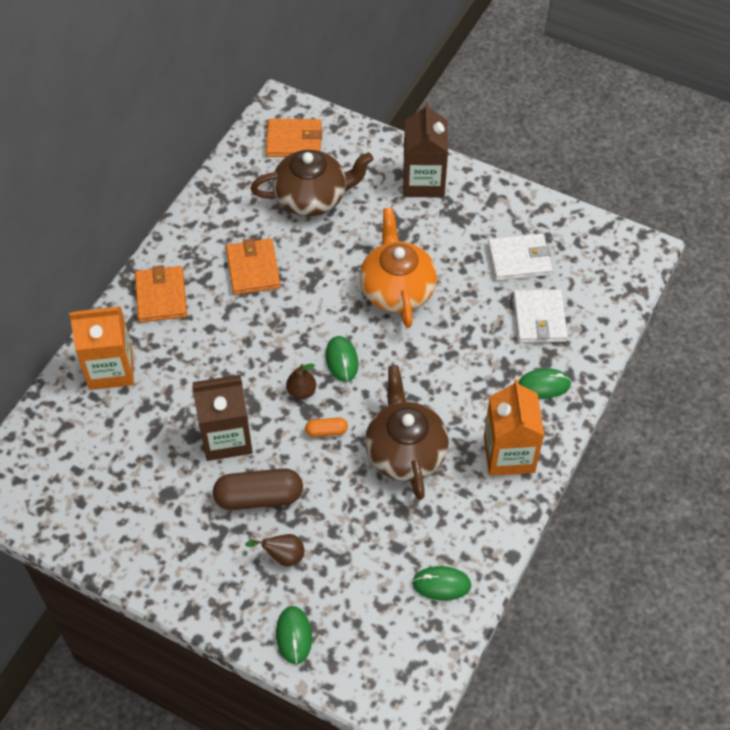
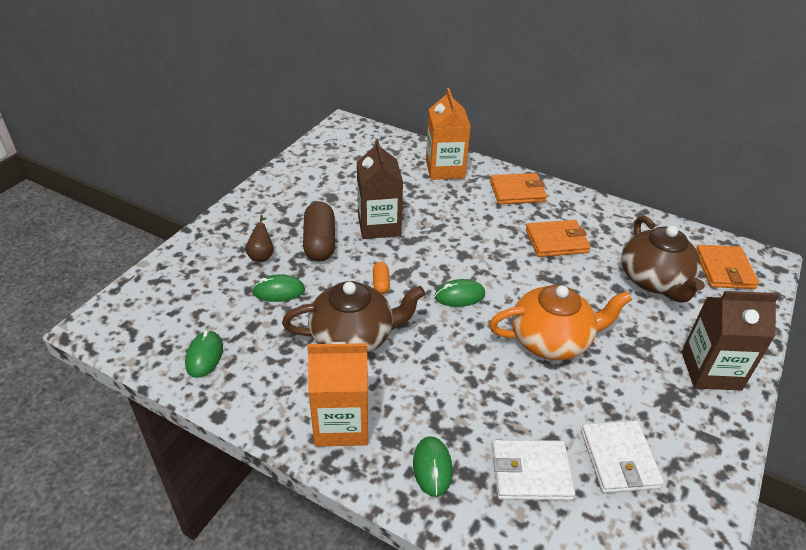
camera: 90 degrees right, 15 degrees down
(294, 635) = (189, 260): green mouse -> green mouse (278, 291)
(301, 391) = (424, 269): brown pear -> none

